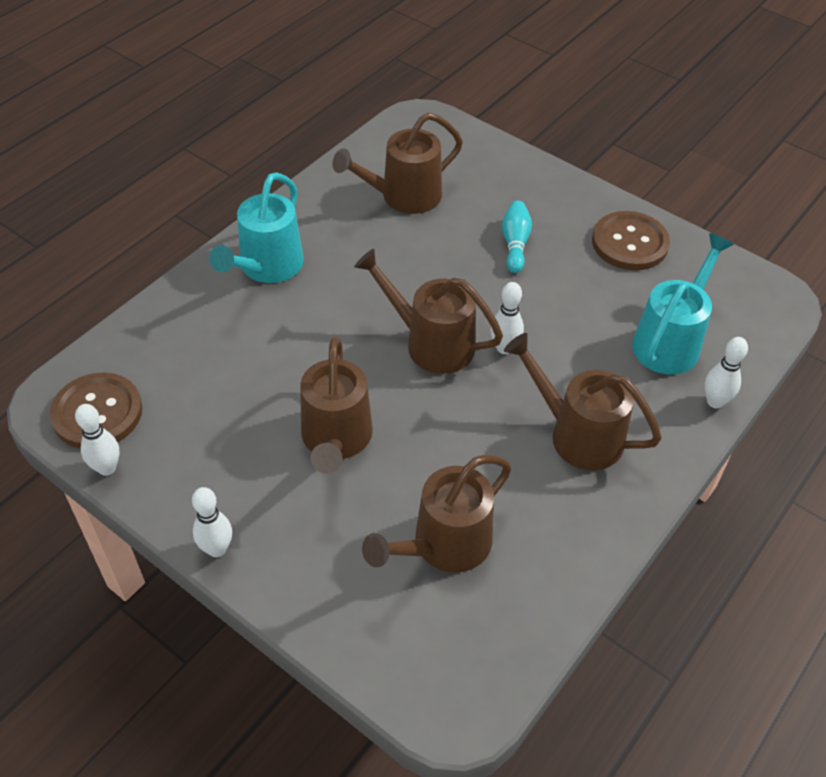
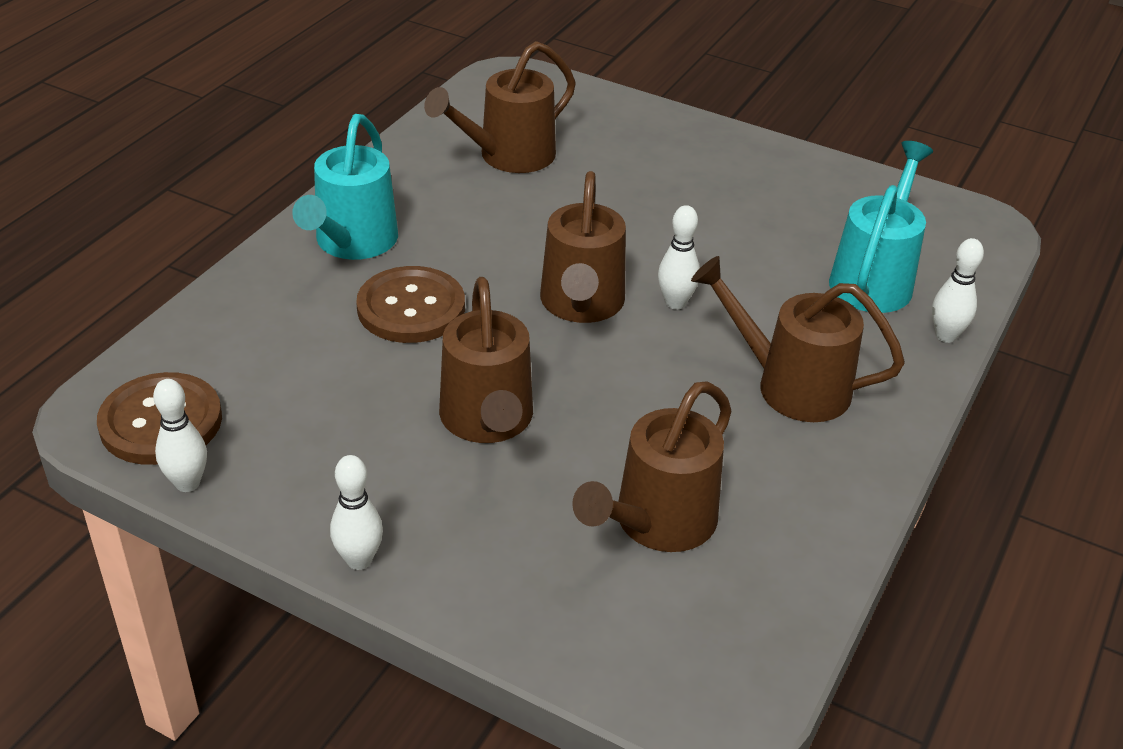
camera: 10 degrees left, 10 degrees down
(430, 343) = (581, 305): brown watering can -> brown watering can turned 105 degrees counterclockwise
(515, 243) = (659, 194): turquoise bowling pin -> none
(629, 243) = (796, 183): brown button -> brown button (411, 308)

